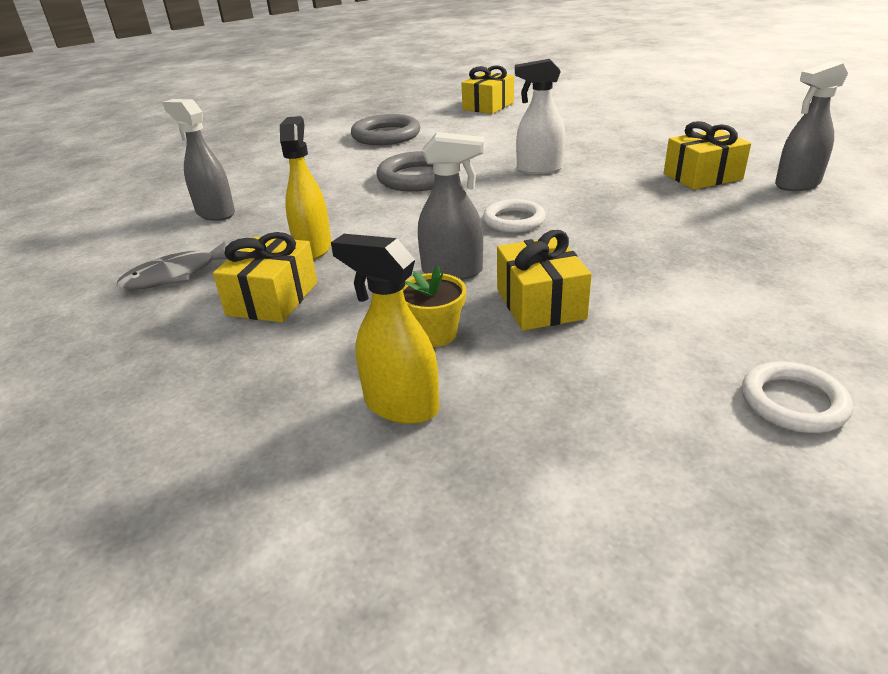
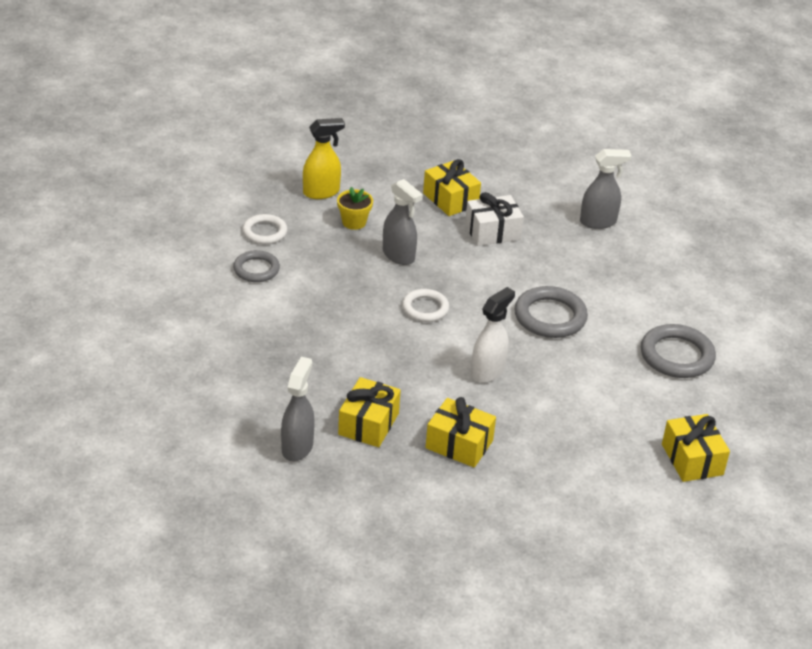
camera: 125 degrees right, 5 degrees up
(176, 275) = (519, 184): grey fish -> none
(313, 248) = (492, 232): yellow spray bottle -> white gift
(453, 271) = (399, 256): grey spray bottle -> grey spray bottle turned 90 degrees counterclockwise
(540, 303) = (333, 260): yellow gift -> yellow gift (459, 444)
(671, 342) = (256, 269): none -> grey ring
(793, 402) = (190, 266): white ring -> white ring (264, 232)

